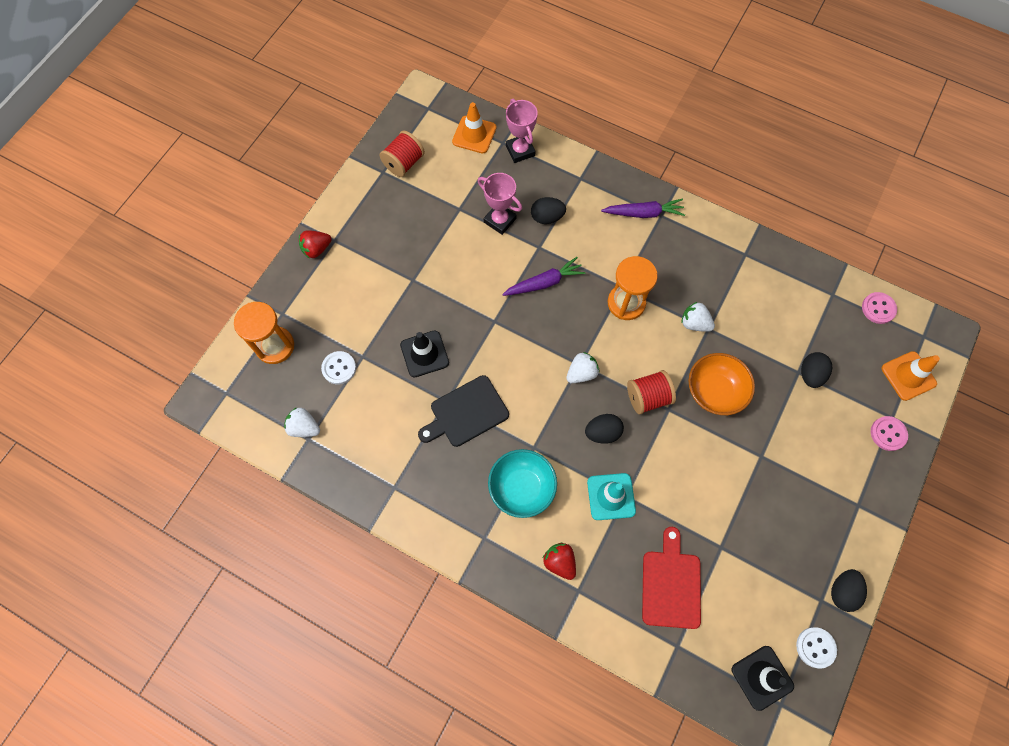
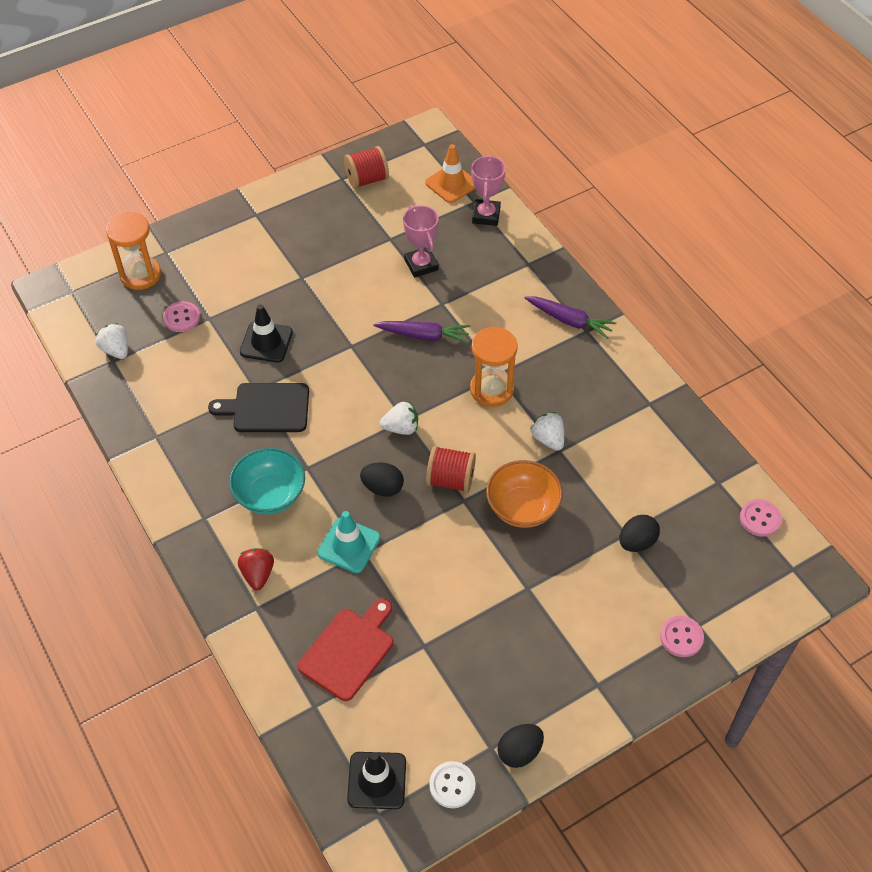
camera: 30 degrees right, 15 degrees down
(316, 249) = (235, 215): red strawberry -> none
(339, 368) = (182, 318): white button -> pink button
(547, 217) = (469, 282): black egg -> none
(908, 376) = (746, 596): orange traffic cone -> none

